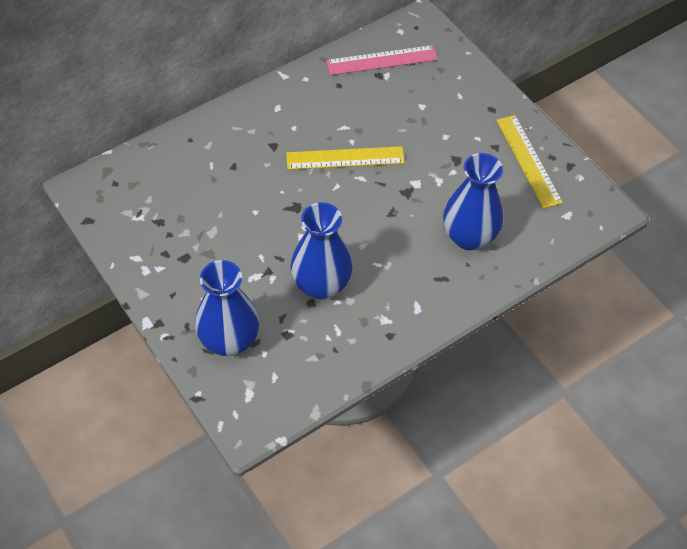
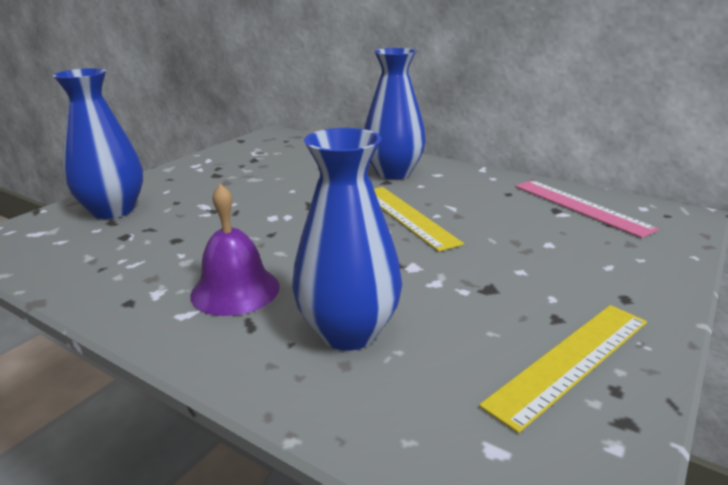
camera: 70 degrees right, 30 degrees down
(321, 285) = (204, 240): blue vase -> blue vase (393, 173)
(401, 278) = (235, 290): none -> purple bell

